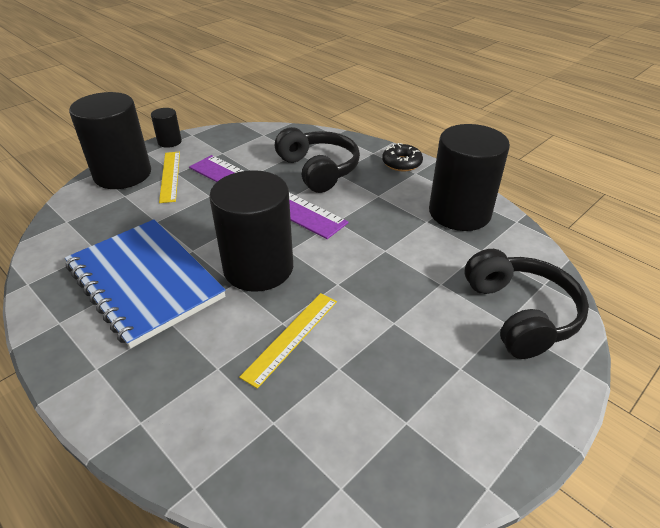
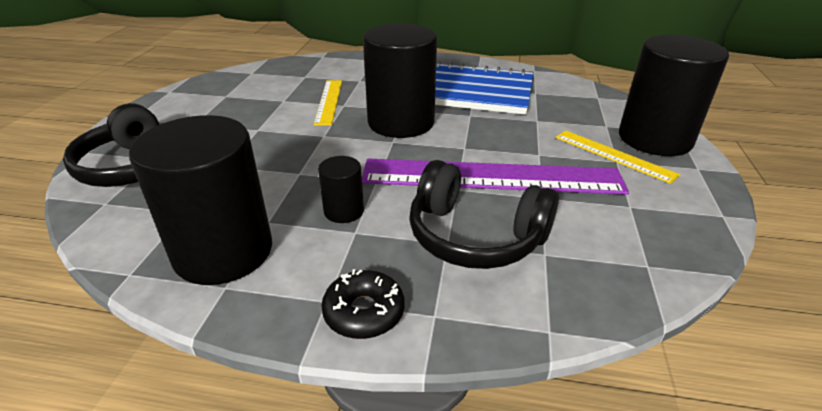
camera: 145 degrees right, 5 degrees down
(169, 142) = (714, 191): black cylinder -> black cylinder (344, 211)

